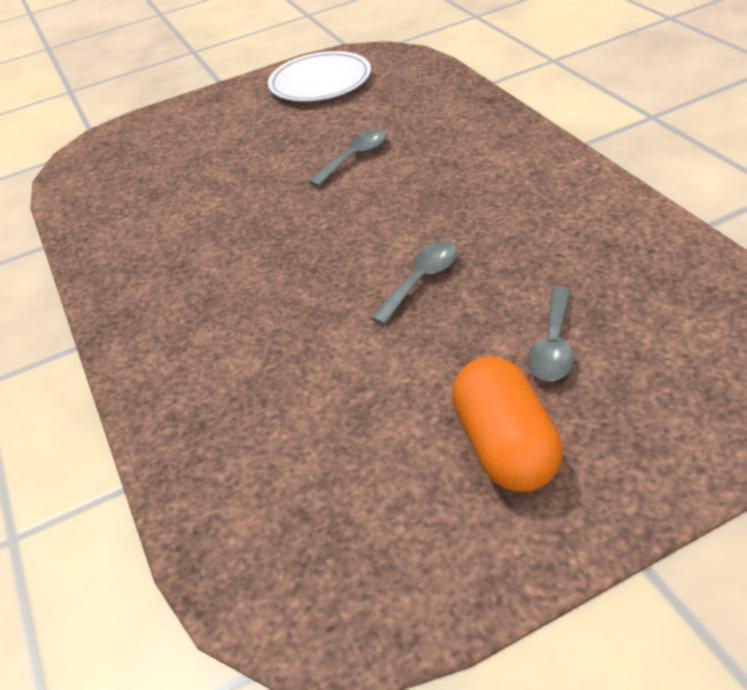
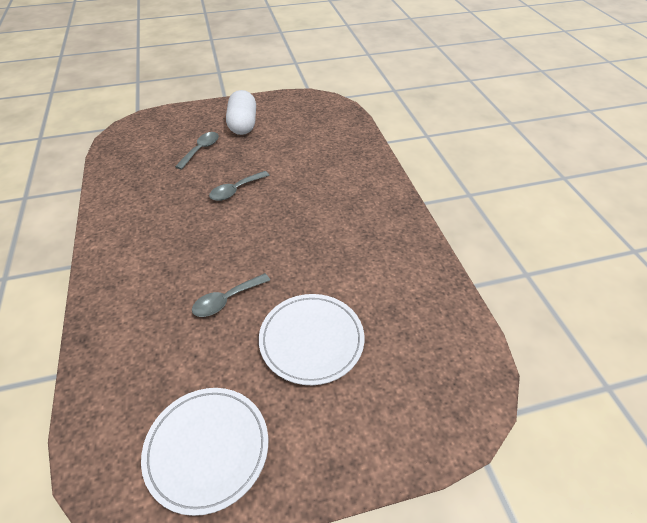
camera: 175 degrees left, 5 degrees up
(245, 153) = (311, 340): none -> white plate
(505, 446) = (243, 124): orange capsule -> white capsule

